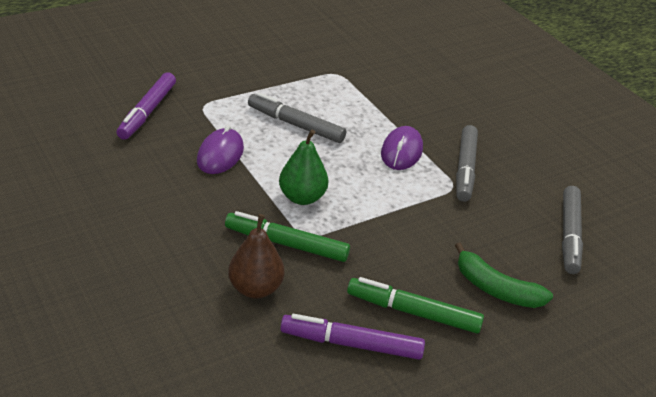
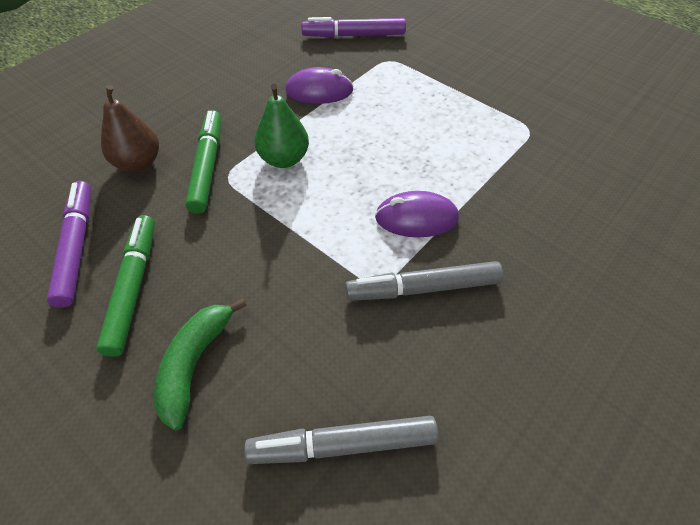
camera: 75 degrees right, 15 degrees up
(295, 125) = (404, 124): grey marker -> none

